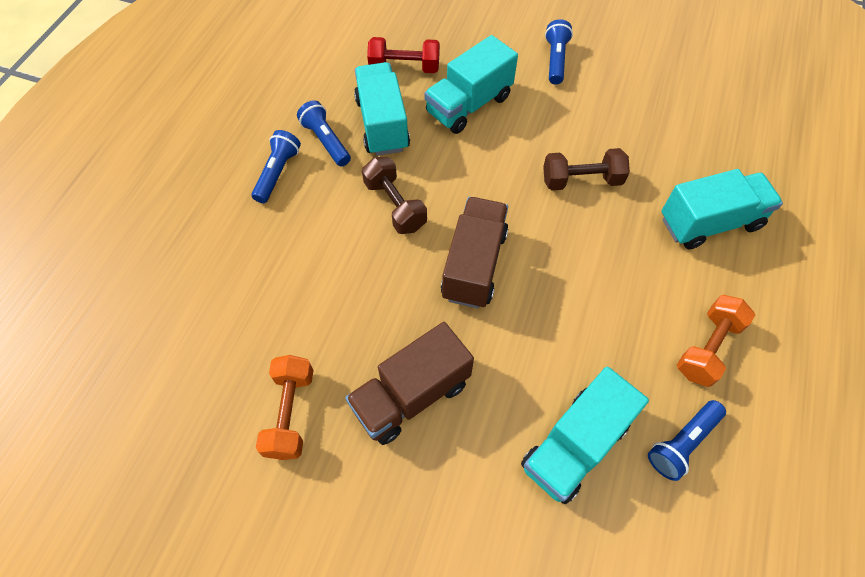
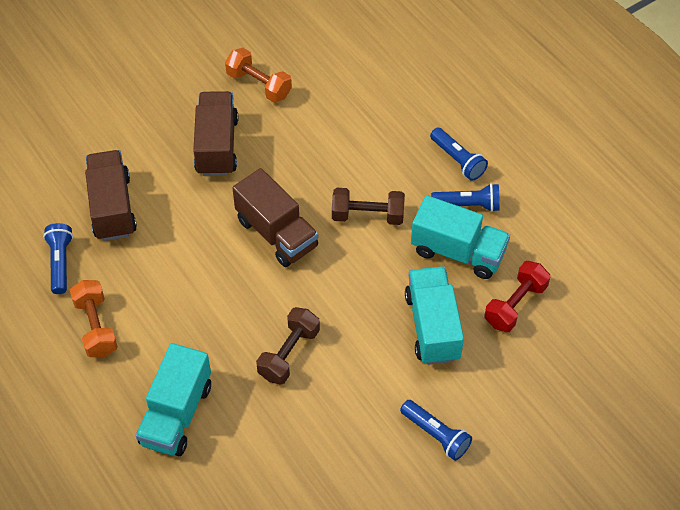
camera: 125 degrees right, 5 degrees down
(574, 445) = (112, 207): turquoise truck -> brown truck

